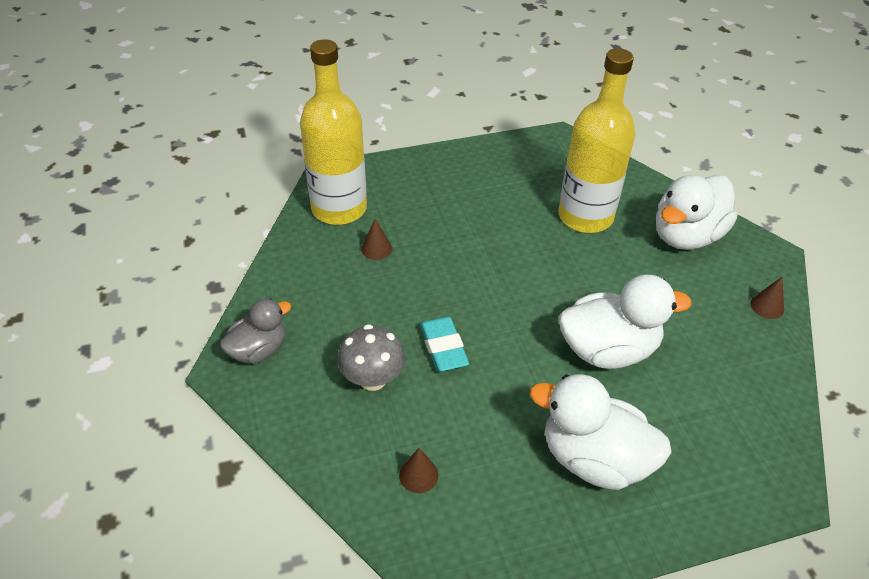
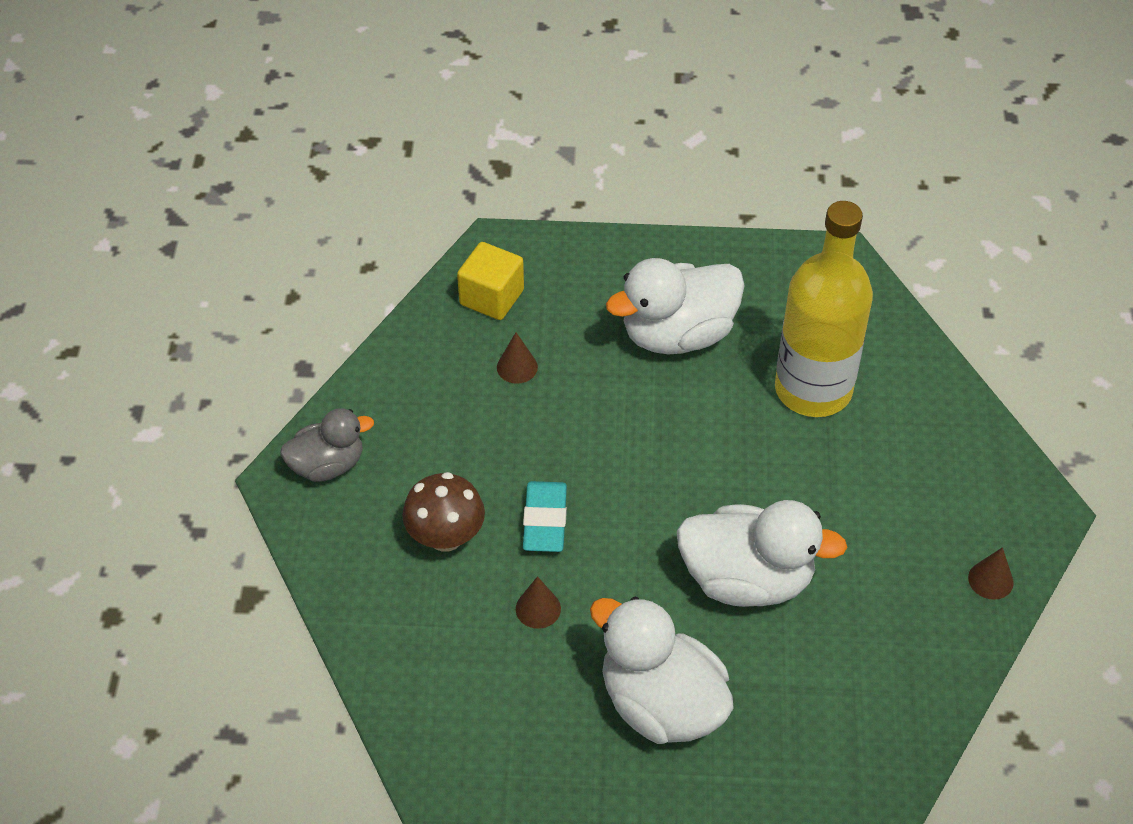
camera: 20 degrees right, 5 degrees up
(339, 208) = (491, 297): yellow bottle -> yellow cube
(372, 379) = (445, 536): grey mushroom -> brown mushroom
(418, 475) = (452, 663): brown cone -> brown cone (538, 608)
(686, 236) = (938, 453): white duck -> white duck (677, 334)

